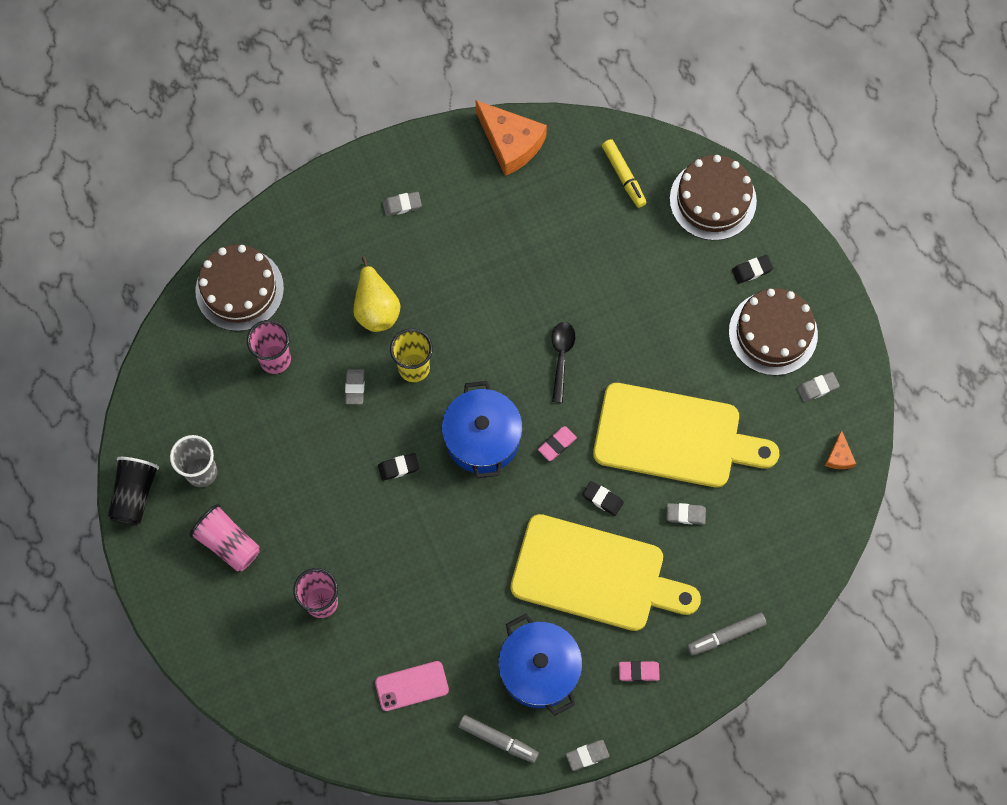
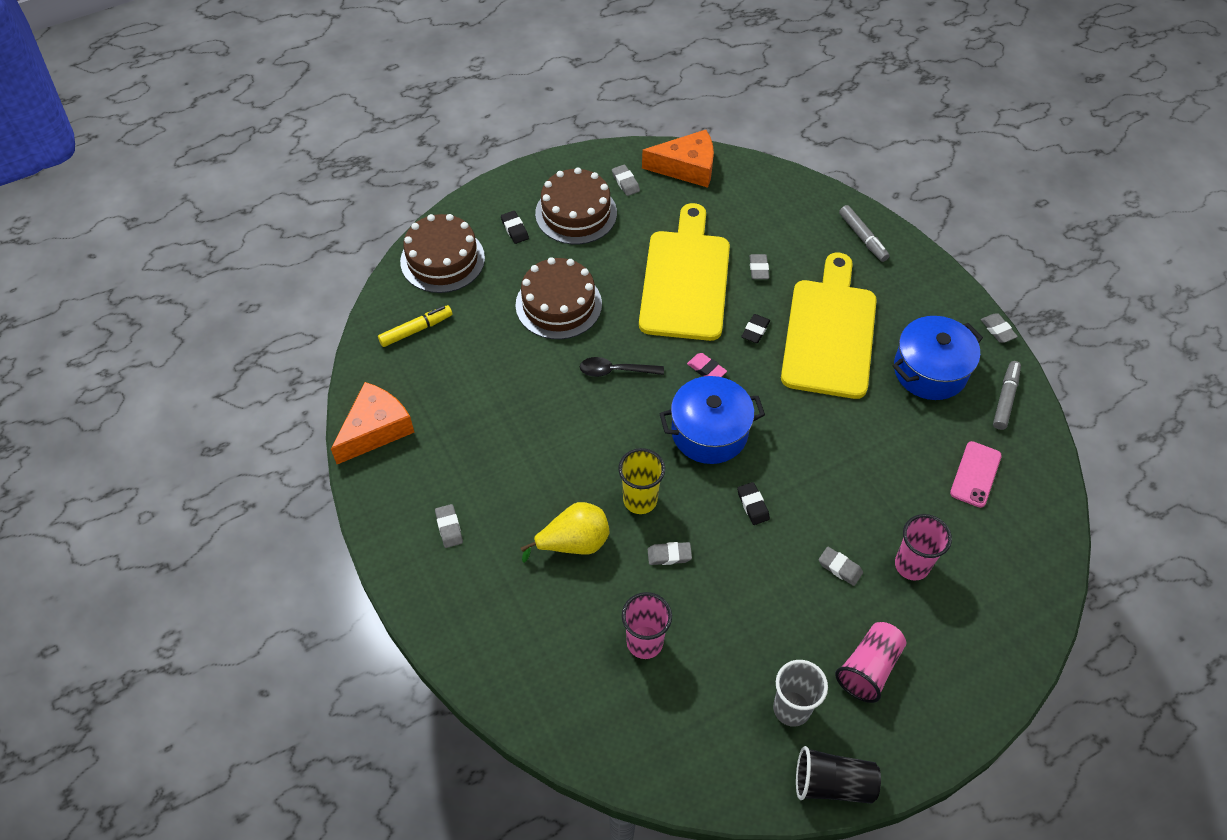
camera: 95 degrees left, 15 degrees down
(239, 289) = (560, 692): brown cake -> brown cake (558, 304)
(326, 536) = (840, 568): none -> grey eraser
(412, 686) = (975, 474): pink phone -> pink phone turned 45 degrees clockwise
(638, 671) = (911, 296): pink eraser -> none
(839, 456) = (687, 167): orange cheese -> orange cheese, size x2.16

